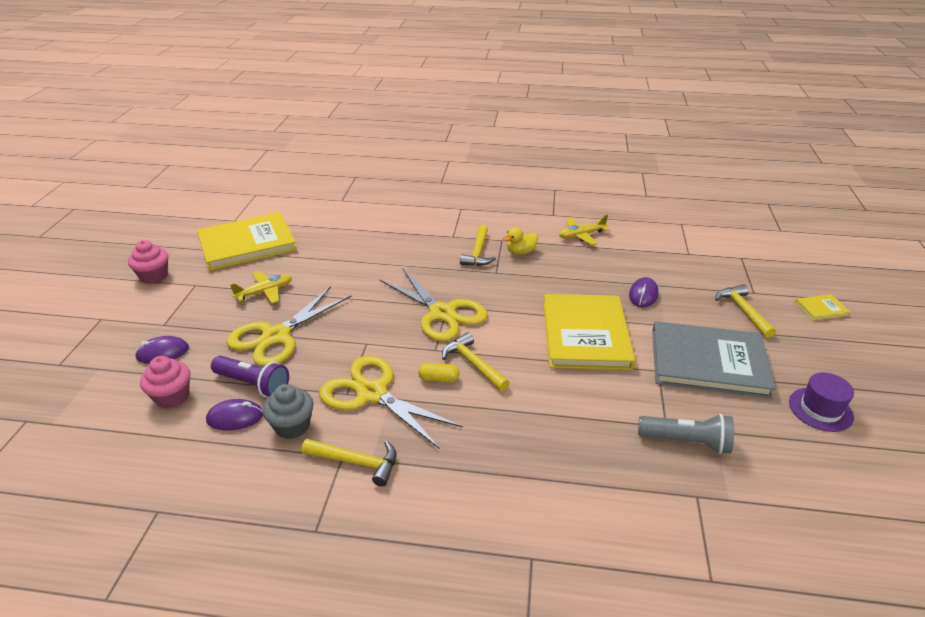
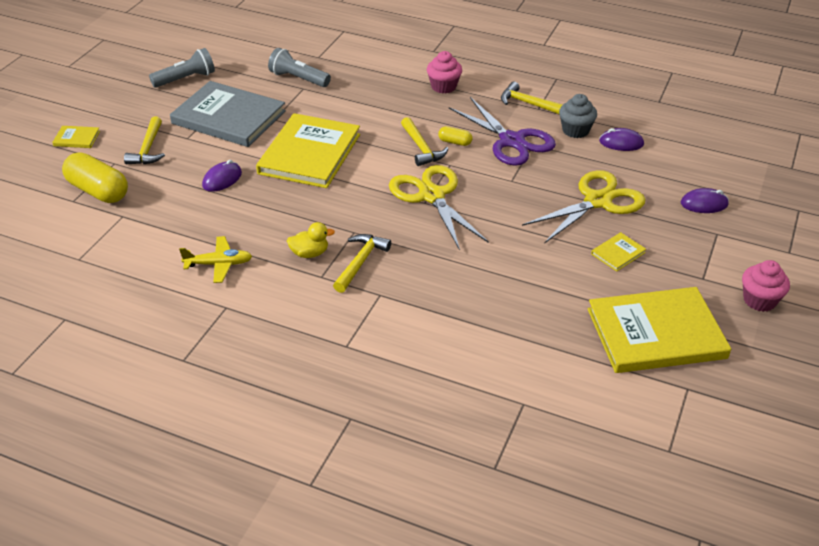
camera: 165 degrees left, 5 degrees up
(172, 397) = (678, 165): pink cupcake -> pink cupcake (443, 86)
(253, 384) = (611, 163): purple flashlight -> none
(265, 292) = (618, 253): yellow plane -> yellow book
(372, 393) = (512, 141): yellow scissors -> purple scissors
(733, 267) = (98, 191): none -> yellow capsule
(820, 409) = (186, 79): purple hat -> grey flashlight

